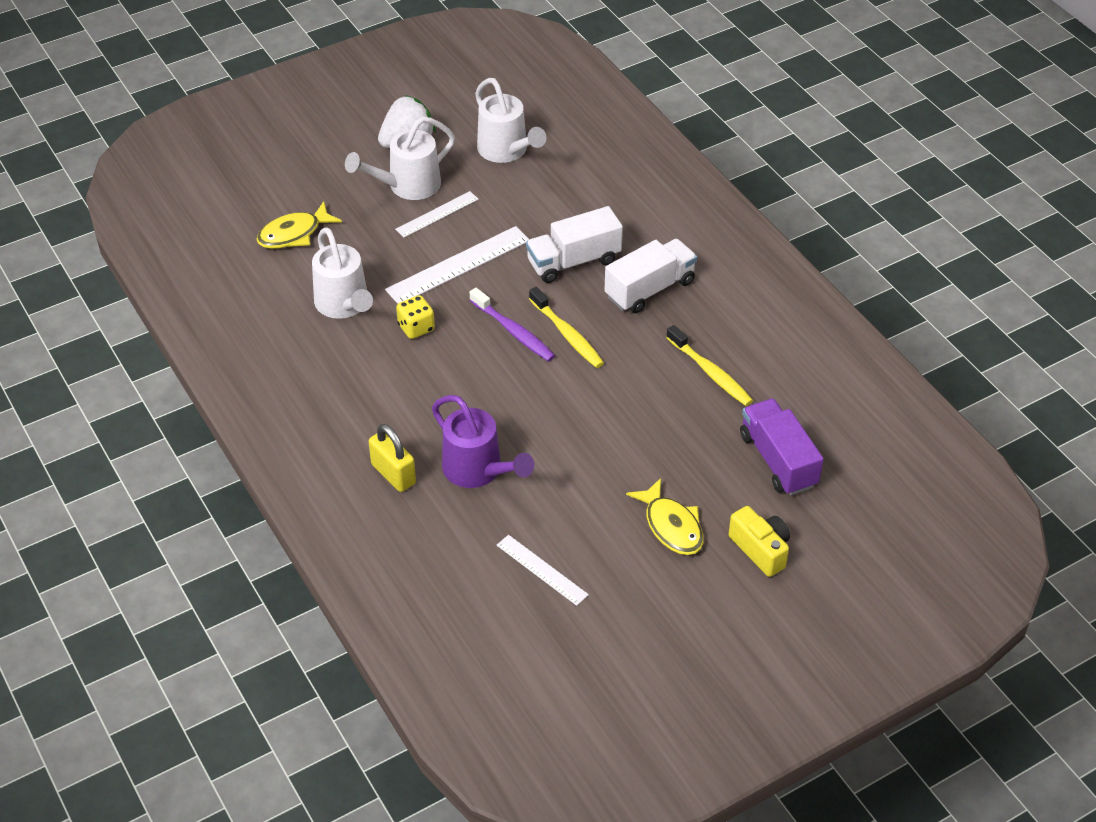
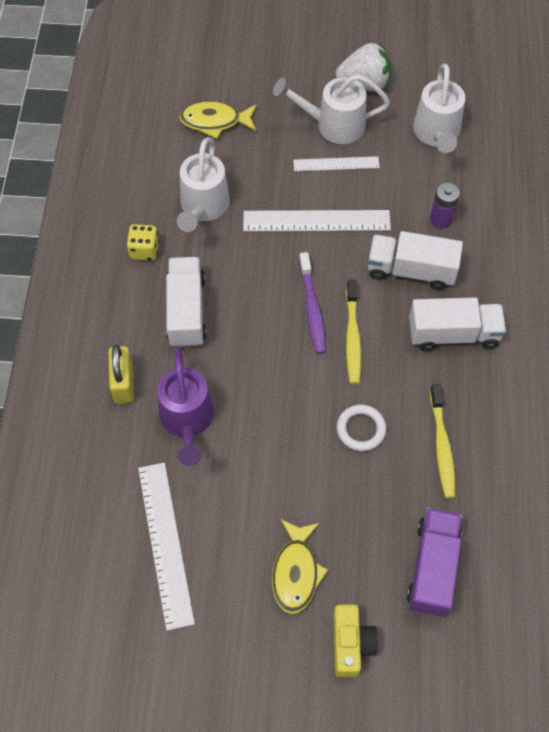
camera: 35 degrees right, 15 degrees up
(402, 390) = (186, 311): none -> white truck
(416, 328) = (240, 260): yellow dice -> yellow dice (144, 250)
(541, 570) = (165, 543): white ruler -> white ruler, size x1.67
(566, 212) = (441, 219): none -> purple battery
(634, 396) = (361, 429): none -> white ring

